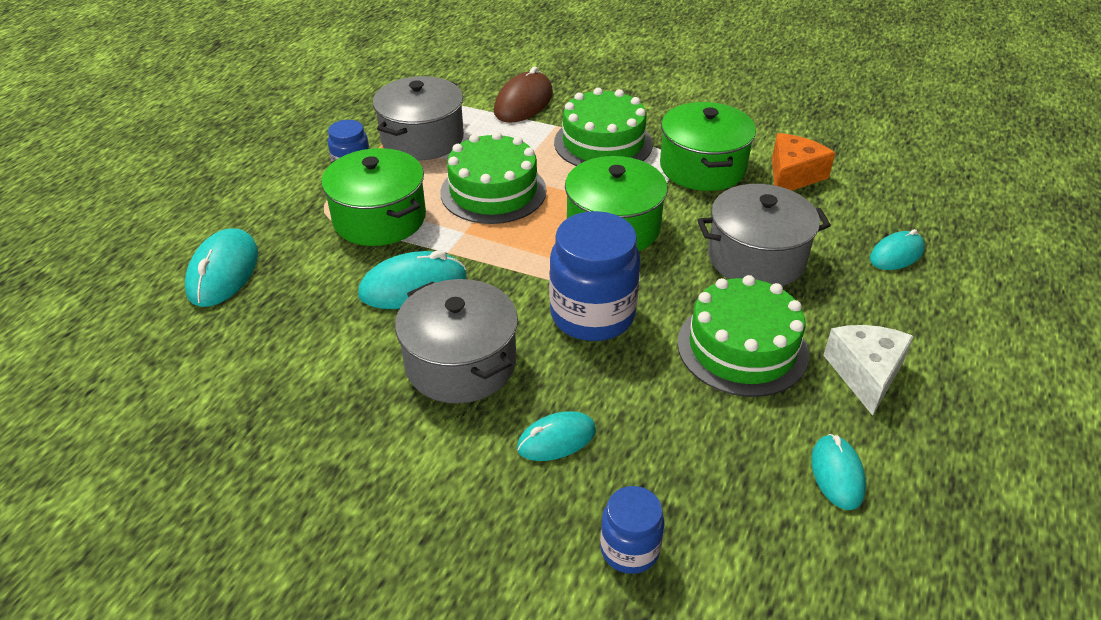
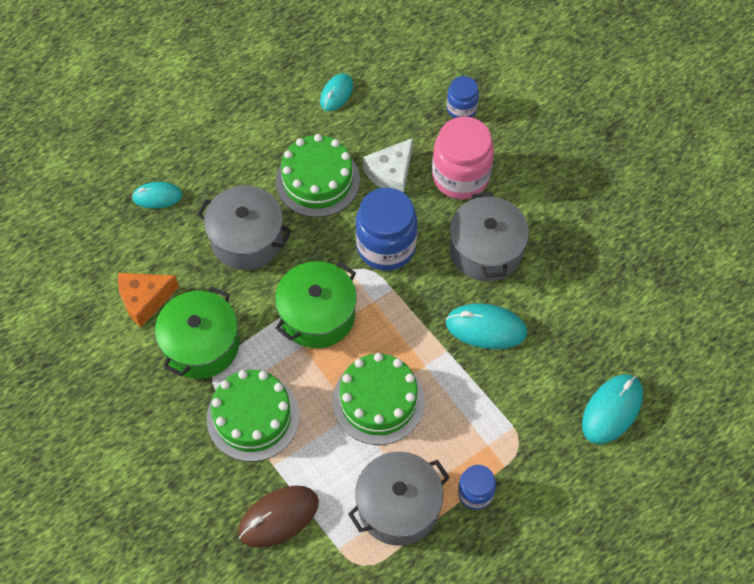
camera: 150 degrees left, 20 degrees up
(379, 218) = (479, 413): green pot -> none
(556, 439) = (460, 176): turquoise mouse -> pink jar
(865, 374) = (267, 133): white cheese -> white cheese (391, 174)

